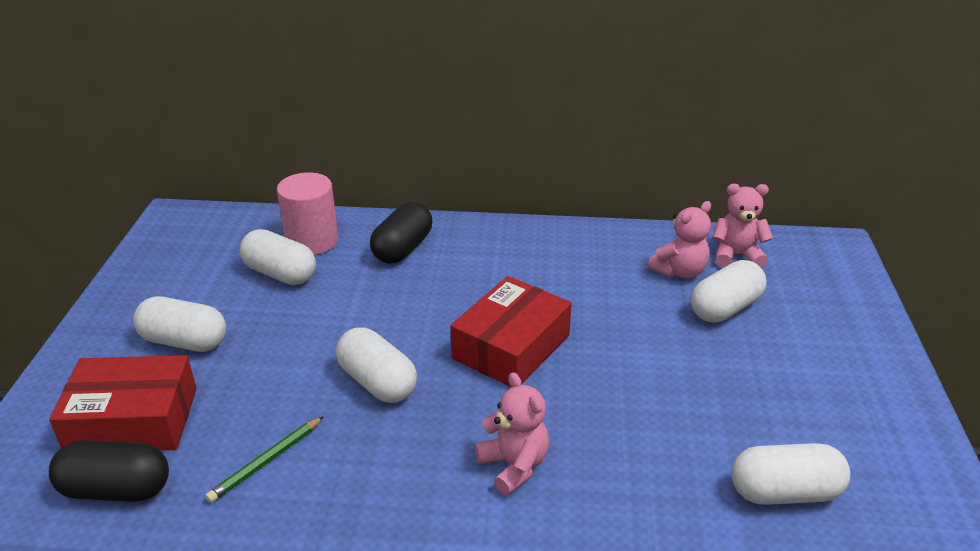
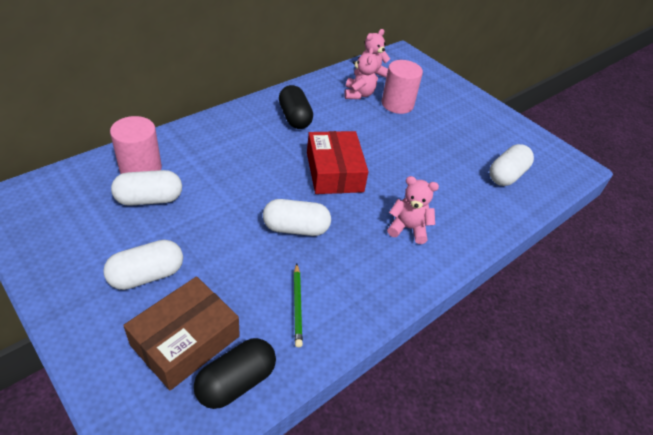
camera: 50 degrees left, 10 degrees up
(133, 420) = (185, 340): red box -> brown box
(402, 248) = (206, 146): black capsule -> black capsule (294, 117)
(725, 308) = (397, 104): white capsule -> pink cylinder

